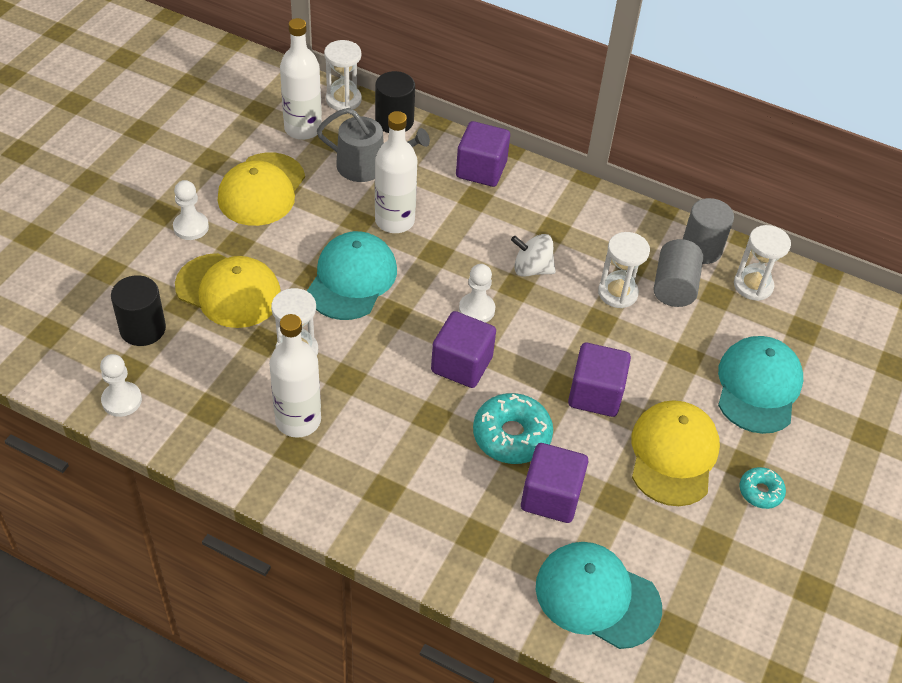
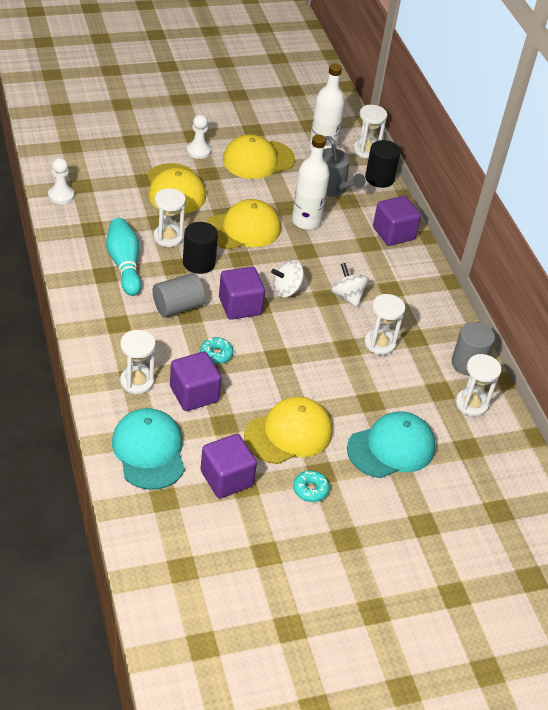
camera: 45 degrees right, 5 degrees down
(143, 329) = (112, 175): black cylinder -> black cylinder (199, 263)
(298, 420) = (124, 264): white bottle -> turquoise bowling pin
(352, 279) = (243, 229): turquoise cap -> yellow cap
(476, 309) = (287, 290): white pawn -> white spinning top
(487, 536) = (137, 381): none -> white hourglass
(511, 436) = (216, 354): turquoise donut -> turquoise donut, size x0.56
(595, 394) = (290, 374): purple cube -> purple cube (226, 478)
(674, 287) = (419, 367): grey cylinder -> grey cylinder (178, 307)

